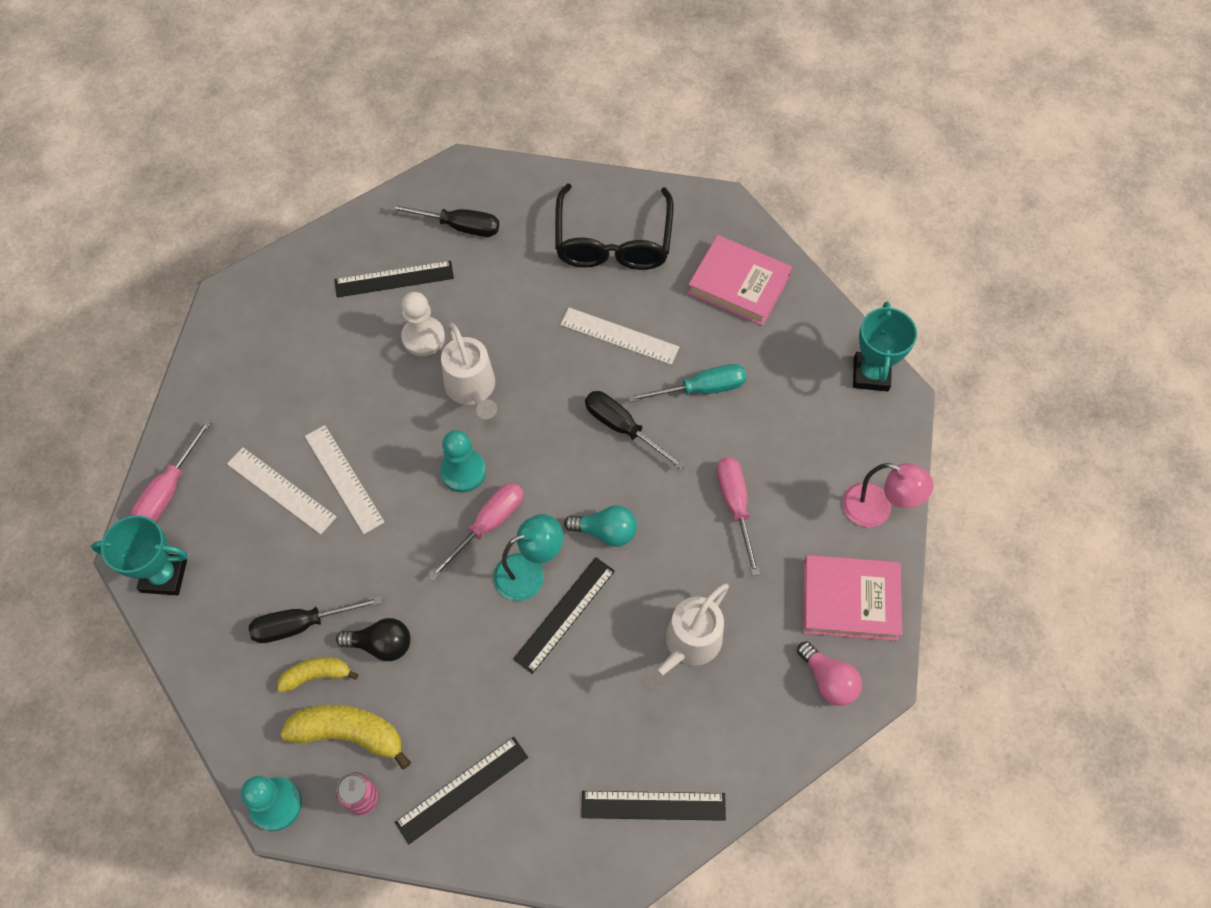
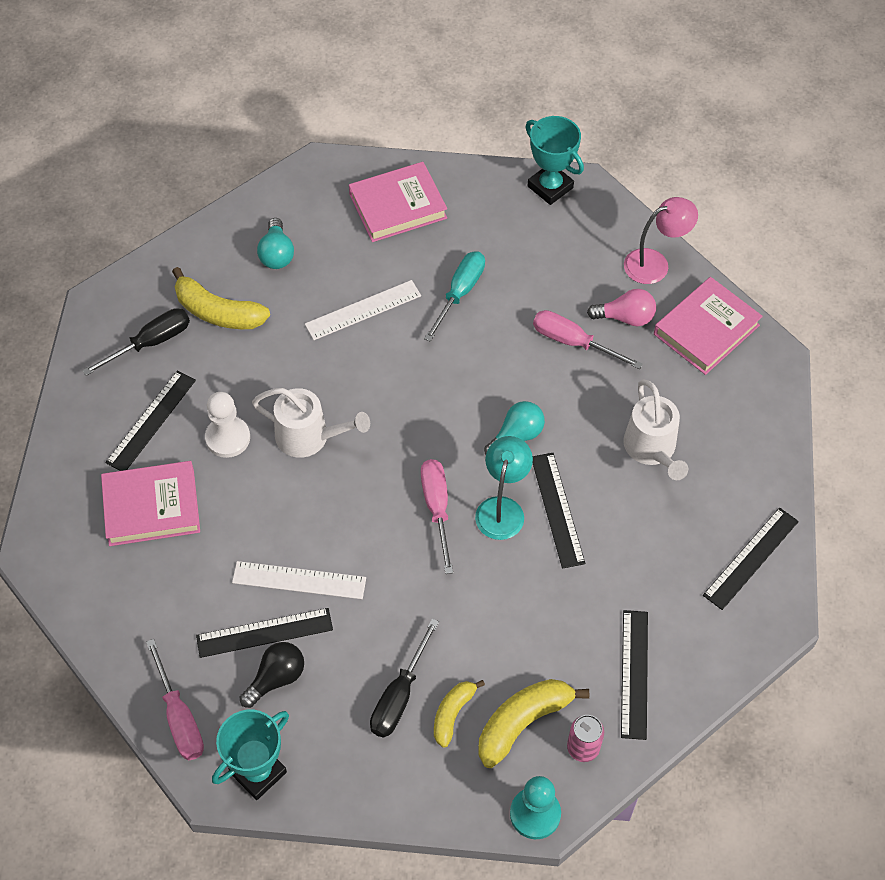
camera: 50 degrees left, 5 degrees down
(281, 490) = (264, 632): white ruler -> black ruler
(323, 336) = (152, 507): none -> pink book
(381, 644) = (468, 650): black light bulb -> black light bulb (276, 678)
(463, 471) = (375, 493): turquoise pawn -> none
(525, 245) = (218, 312): none -> yellow banana
(613, 241) = (276, 254): black glasses -> turquoise light bulb
(623, 428) = (443, 364): black screwdriver -> none
(828, 680) = (752, 386): pink light bulb -> pink light bulb (625, 317)

